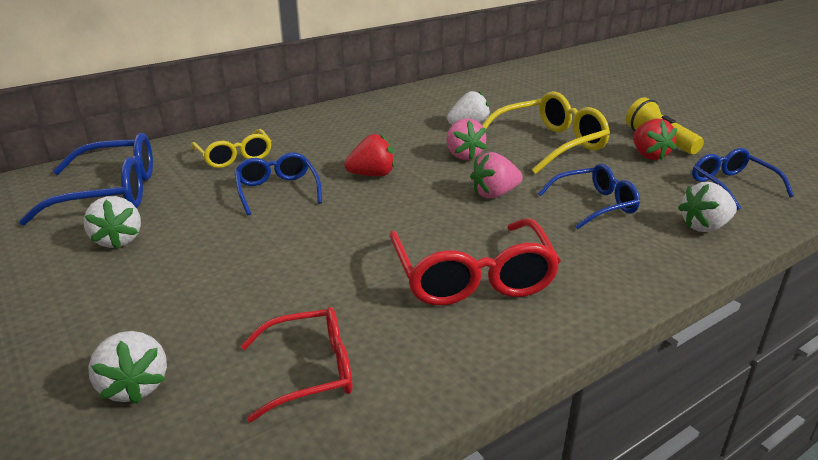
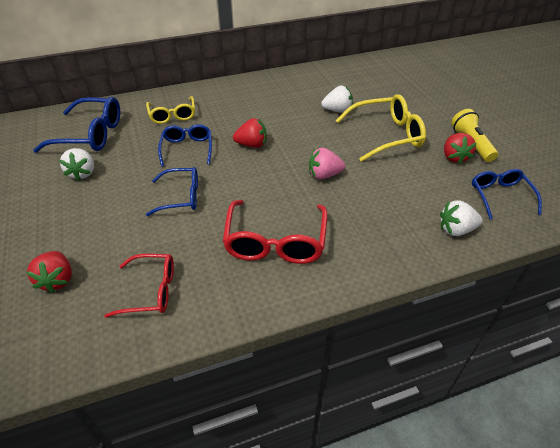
camera: 15 degrees right, 15 degrees up
(134, 386) = (57, 280): white strawberry -> red strawberry
(463, 155) = (320, 136): pink strawberry -> none
(595, 205) = (388, 196): blue glasses -> blue glasses (181, 197)

